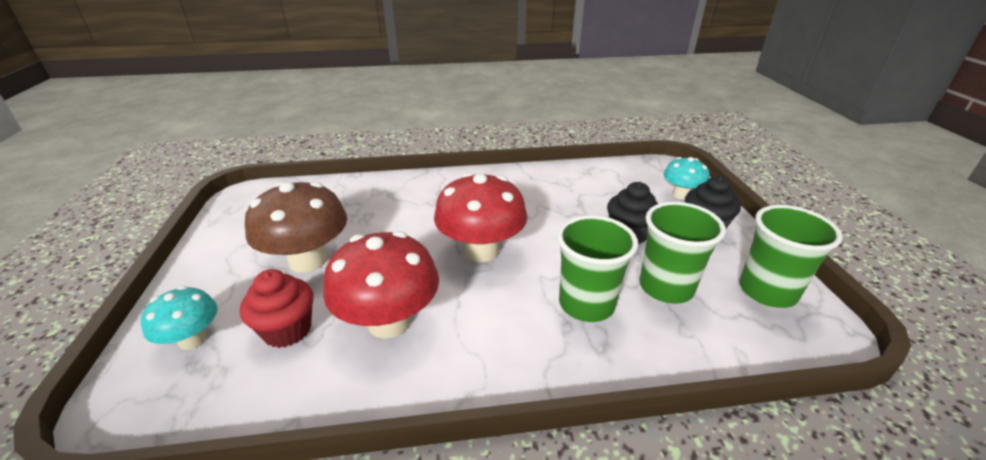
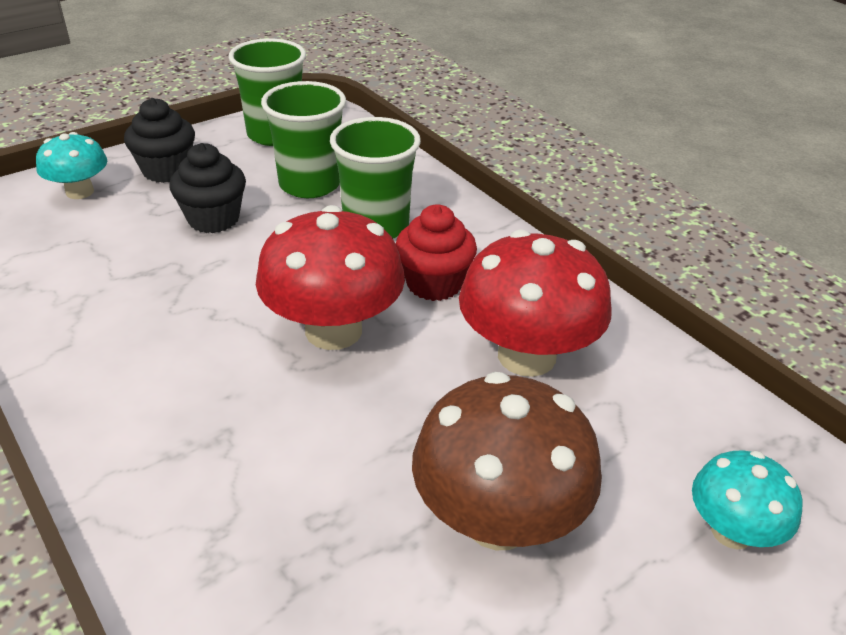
camera: 120 degrees left, 5 degrees up
(287, 330) = (623, 440): red cupcake -> red cupcake (434, 284)

